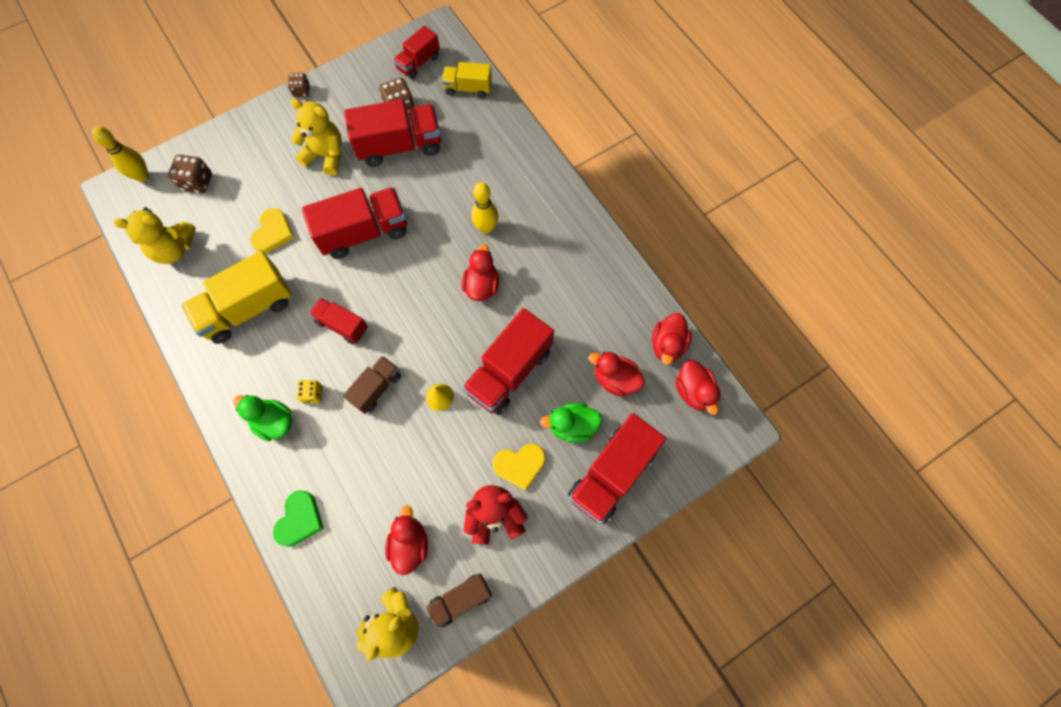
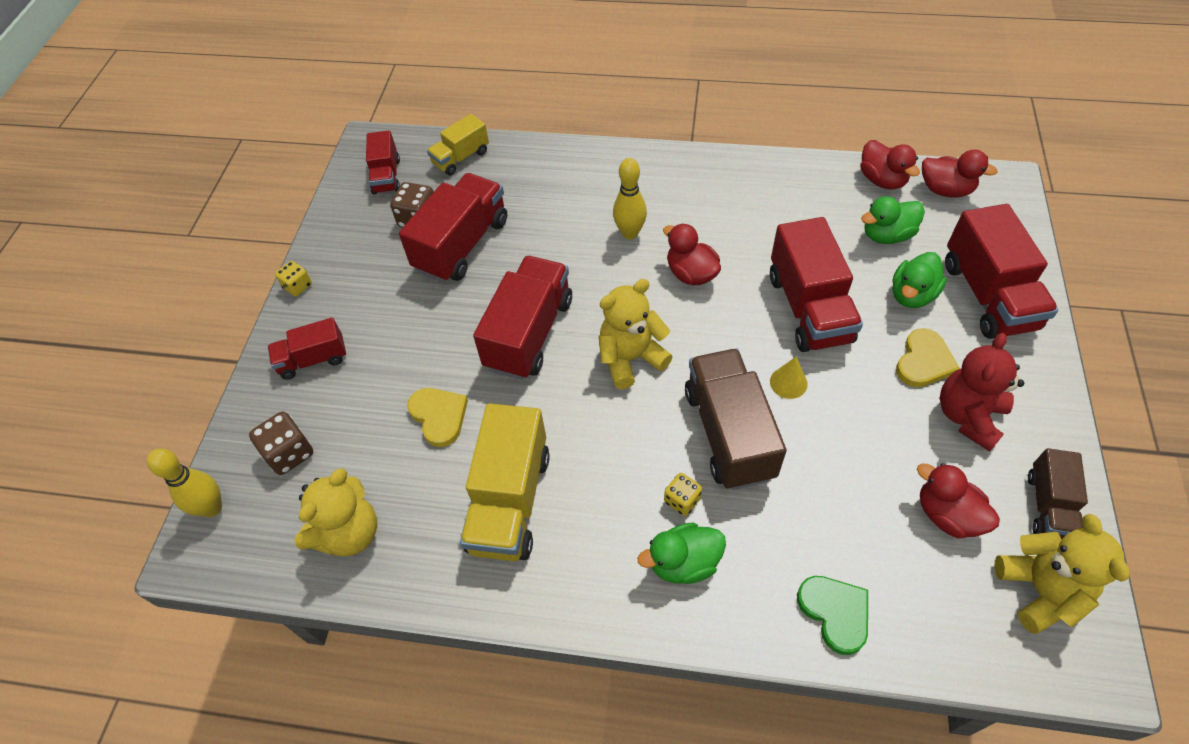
camera: 45 degrees left, 15 degrees down
(302, 91) = (298, 286): brown dice -> yellow dice
(326, 155) = (400, 311): yellow teddy bear -> yellow teddy bear (631, 358)
(342, 325) = (622, 419): red truck -> red truck (313, 359)
(376, 388) = (729, 433): brown truck -> brown truck, size x1.74
(615, 379) = (887, 235): red duck -> green duck

